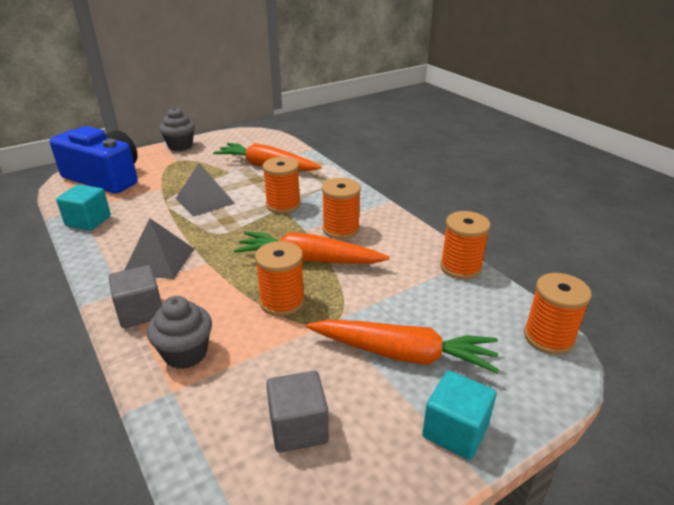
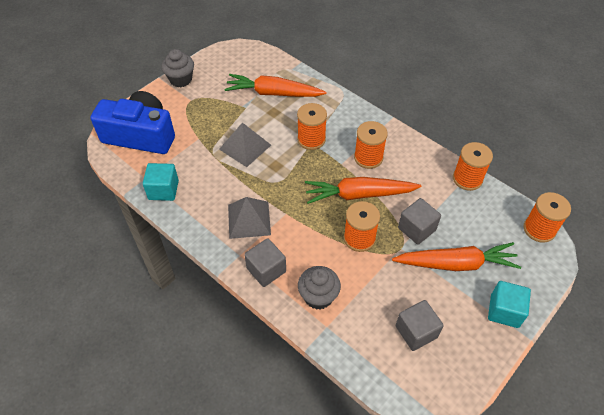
camera: 15 degrees left, 20 degrees up
(365, 305) = (416, 229): none -> grey cube

